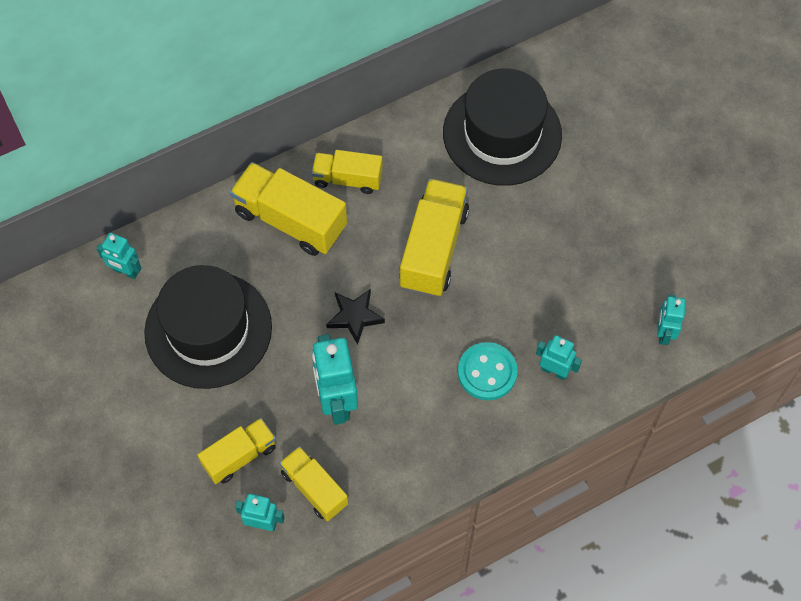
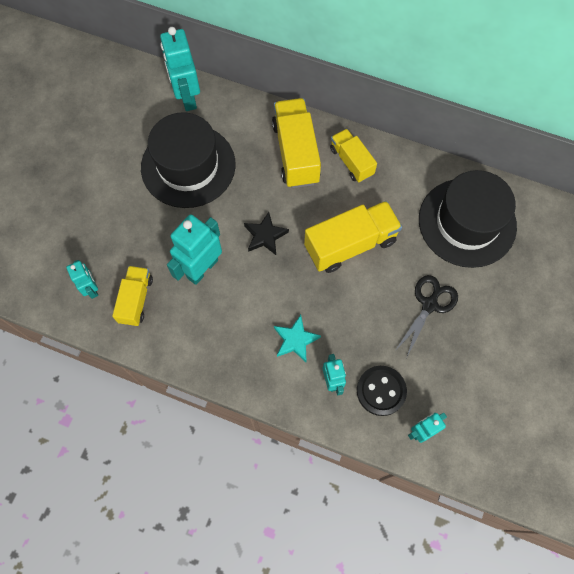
camera: 50 degrees right, 5 degrees up
(125, 271) = (187, 97): turquoise robot -> turquoise robot, size x1.75
(239, 456) = (123, 243): yellow truck -> none
(487, 372) = (295, 340): turquoise button -> turquoise star
(553, 230) = (429, 304): none -> black scissors
(599, 337) = (381, 391): none -> black button

